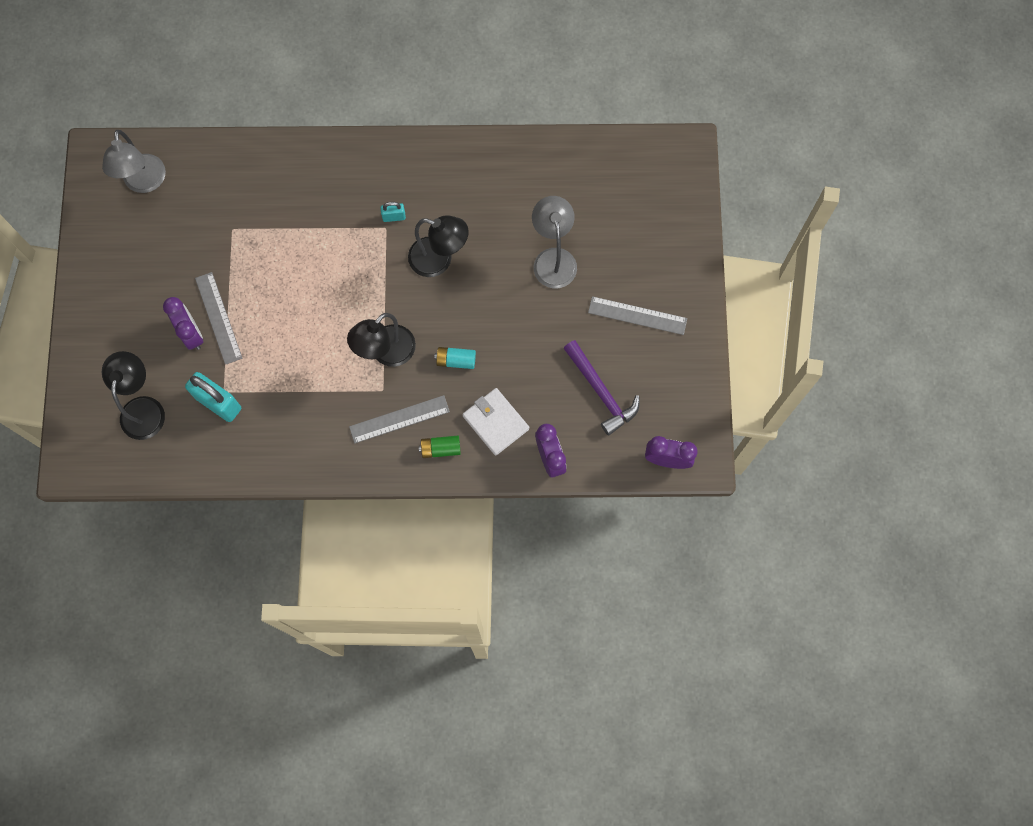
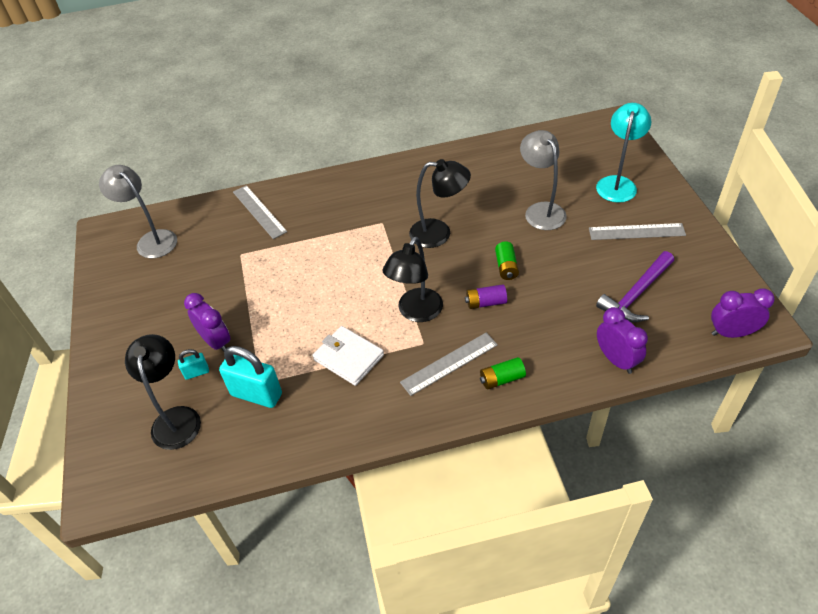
camera: 10 degrees left, 25 degrees down
(144, 183) = (151, 240): grey lamp -> grey lamp turned 150 degrees clockwise
(218, 318) = (241, 323): grey ruler -> grey ruler (259, 211)
(394, 217) = (387, 214): turquoise padlock -> turquoise padlock (196, 372)
(456, 360) = (485, 302): turquoise battery -> purple battery
(491, 323) = (506, 267): none -> green battery
(495, 422) = (547, 343): white wallet -> white wallet (348, 357)
(601, 392) = (636, 294): purple hammer -> purple hammer turned 90 degrees clockwise
(648, 244) = (617, 183): none -> turquoise lamp

